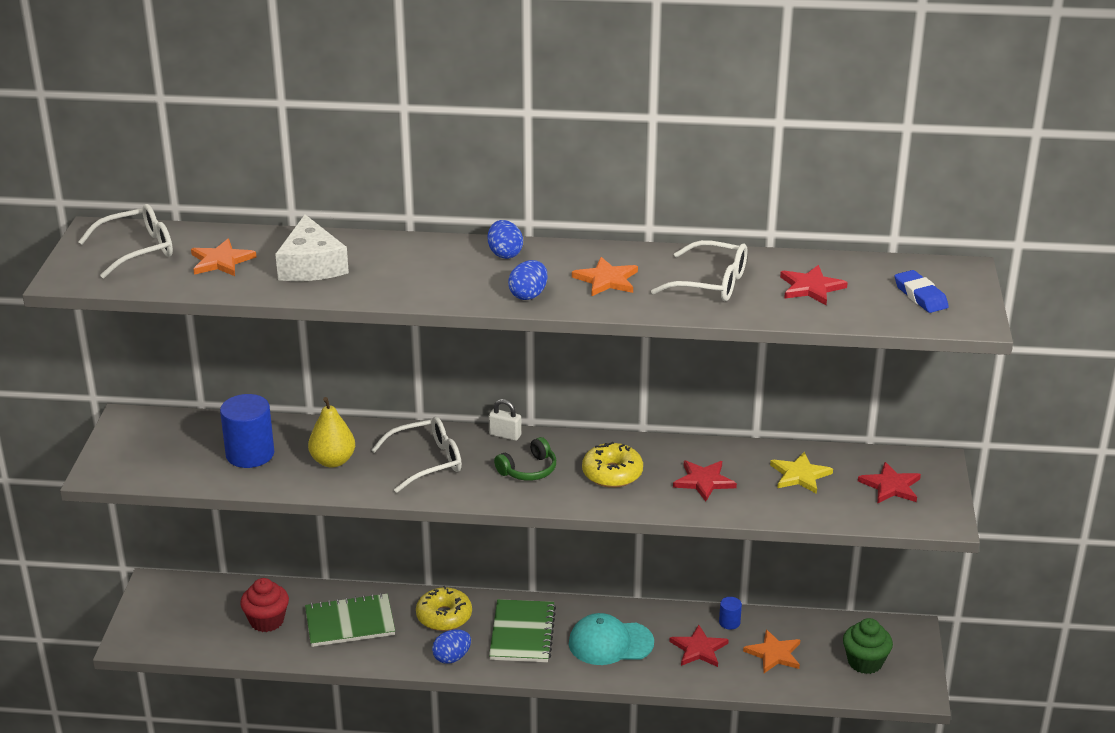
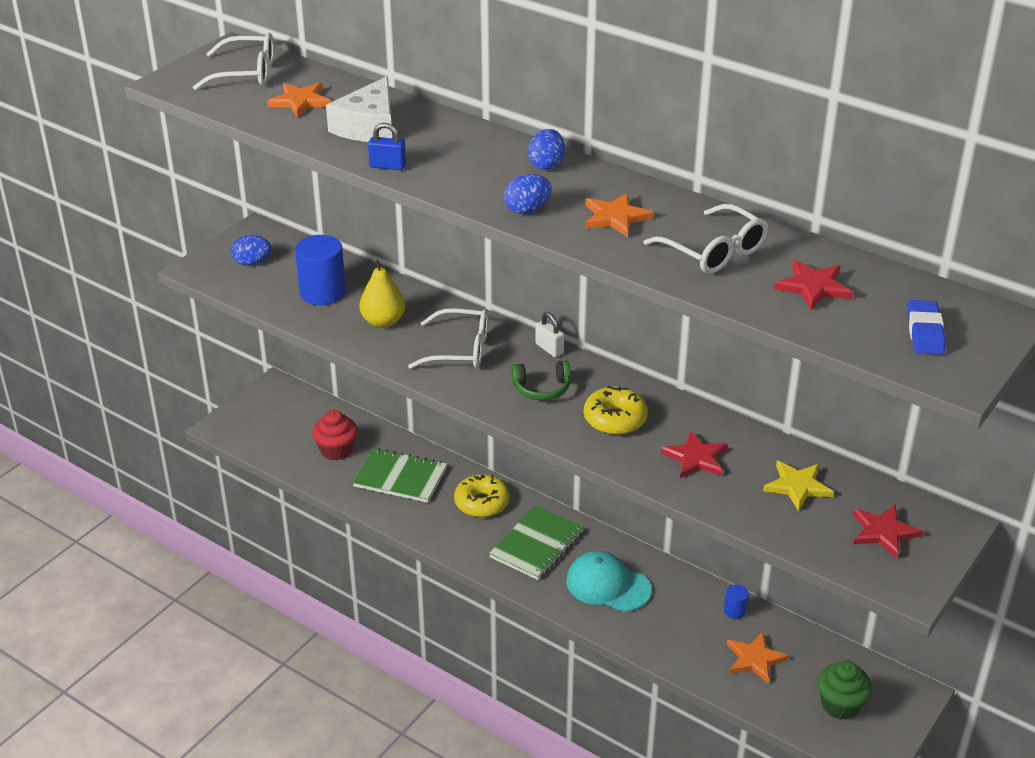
camera: 30 degrees right, 5 degrees up
(367, 294) = (387, 166): none -> blue padlock
(452, 657) = (459, 542): blue egg -> blue egg (252, 262)
(698, 649) = (685, 624): red star -> none

